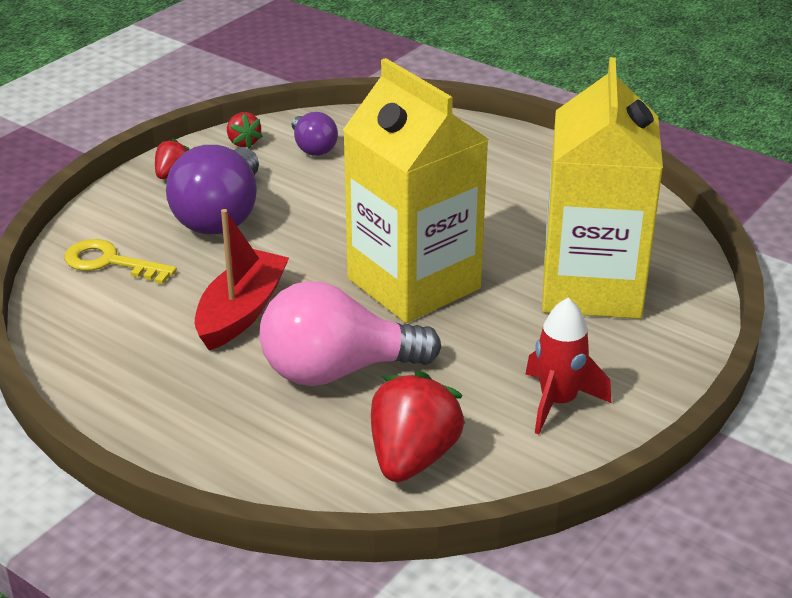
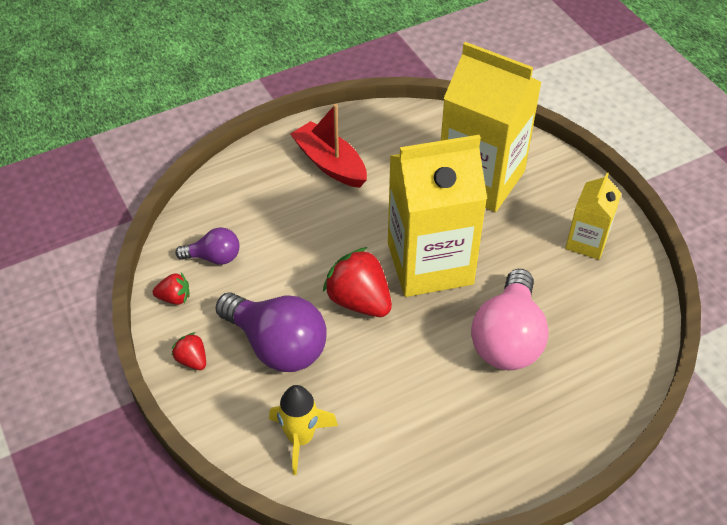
camera: 65 degrees left, 15 degrees up
(110, 262) = (300, 438): yellow key -> yellow rocket
(241, 312) = (413, 372): red boat -> red boat (330, 164)
(412, 458) = (611, 331): red strawberry -> red strawberry (359, 301)
(558, 402) = (587, 242): red rocket -> yellow carton

